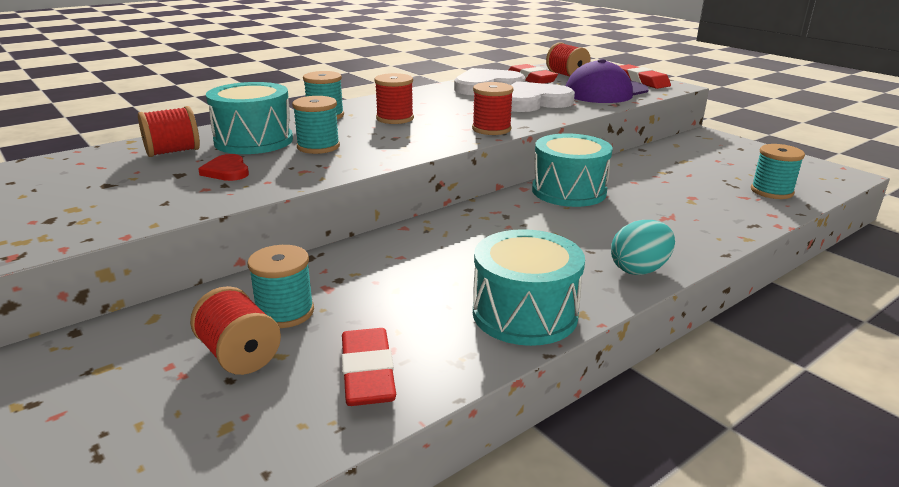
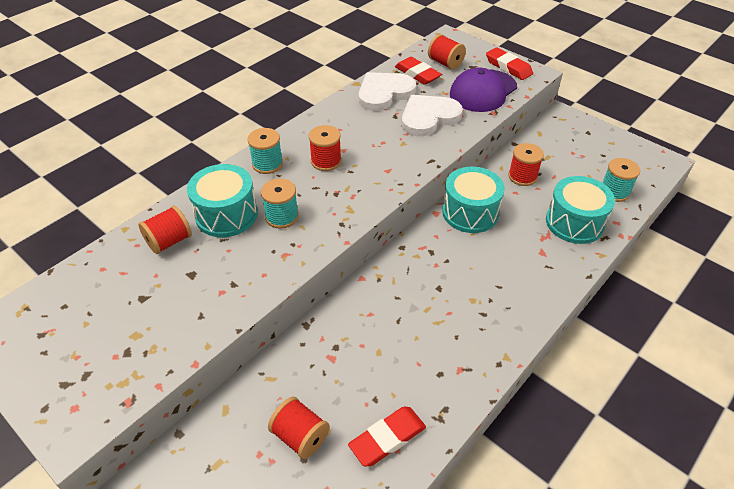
camera: 10 degrees left, 20 degrees up
(227, 171) = (226, 264): red heart -> none
(285, 312) = (312, 389): turquoise spool -> none
(367, 373) = (387, 438): red eraser -> red eraser turned 75 degrees clockwise
(491, 129) = (407, 169): red spool -> red spool (522, 176)
(524, 314) = (469, 363): turquoise drum -> turquoise drum (574, 222)
(639, 269) = (535, 303): turquoise egg -> none

